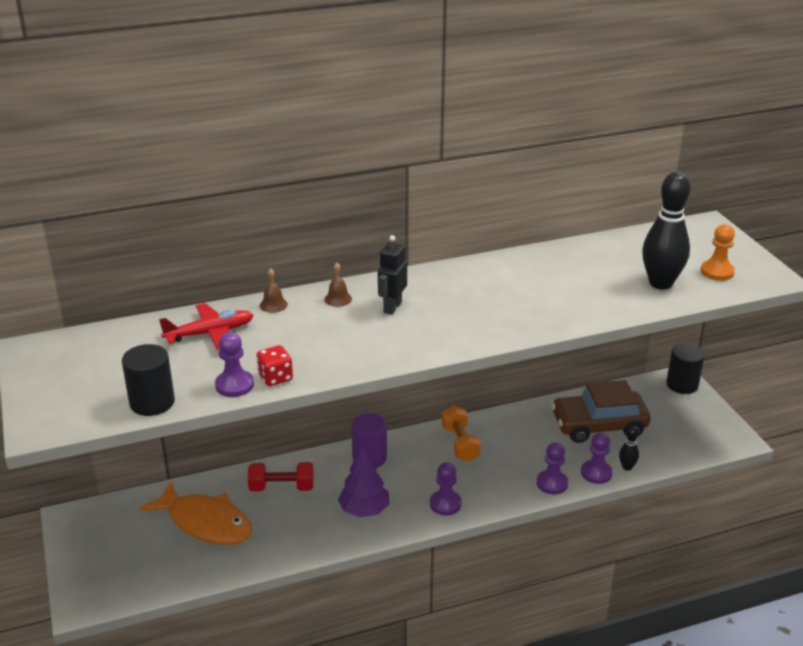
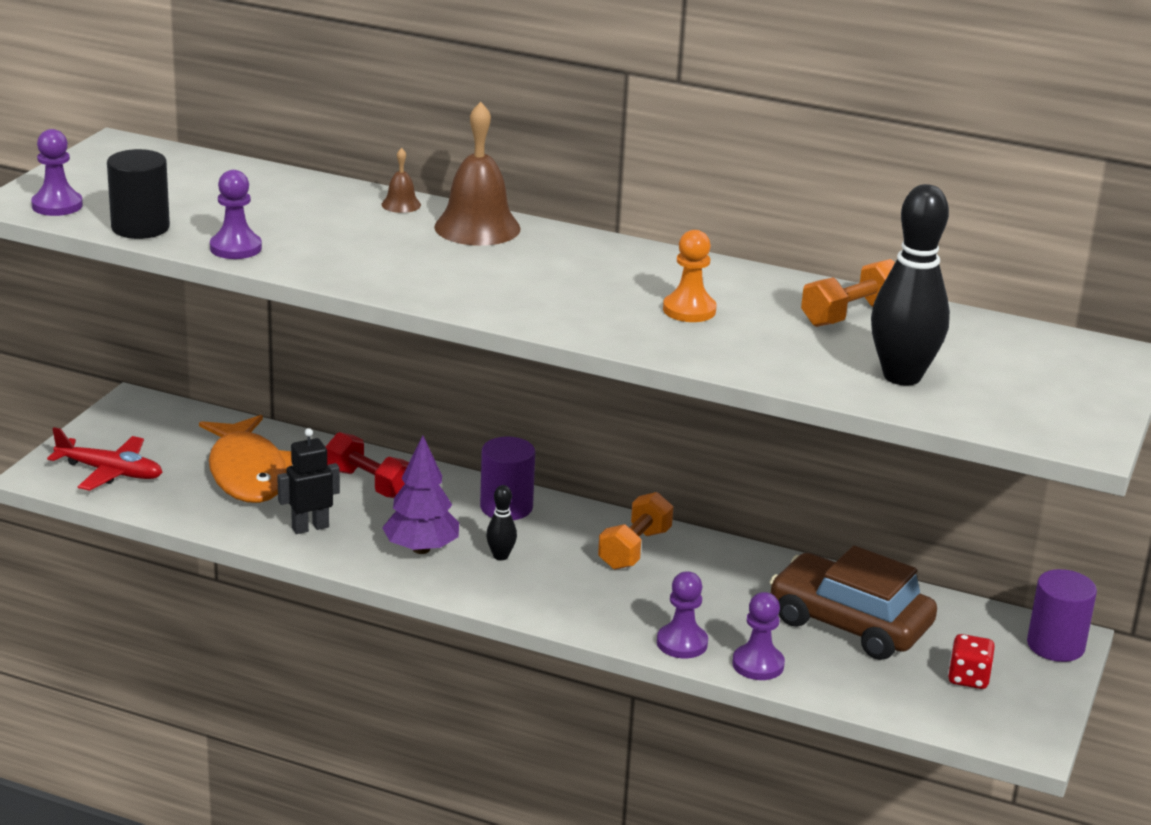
camera: 40 degrees right, 5 degrees down
(210, 333) = (293, 200): red plane -> red plane (109, 472)
(275, 378) = (284, 260): red dice -> red dice (968, 678)
(338, 299) = (477, 227): brown bell -> brown bell, size x2.14
(392, 307) = (520, 258): black robot -> black robot (310, 527)
(445, 504) = (520, 592): purple pawn -> purple pawn (57, 205)
(585, 260) = (851, 315): none -> orange dumbbell
(627, 467) = (810, 681): black bowling pin -> black bowling pin (500, 556)
(682, 385) = (1055, 645): black cylinder -> purple cylinder
(717, 272) = (1012, 400): orange pawn -> orange pawn (689, 310)

